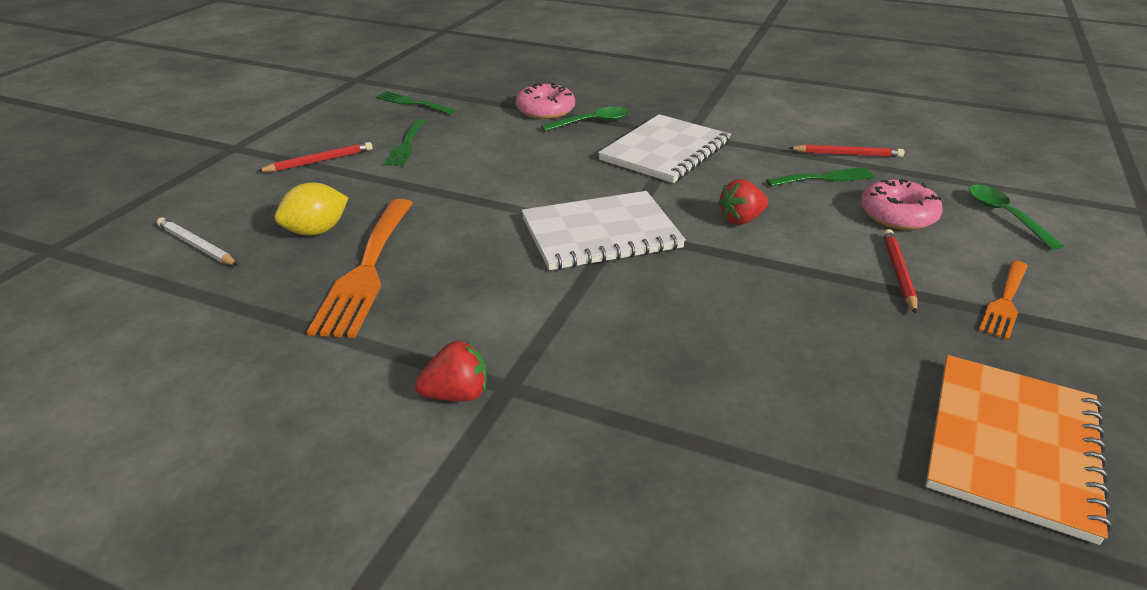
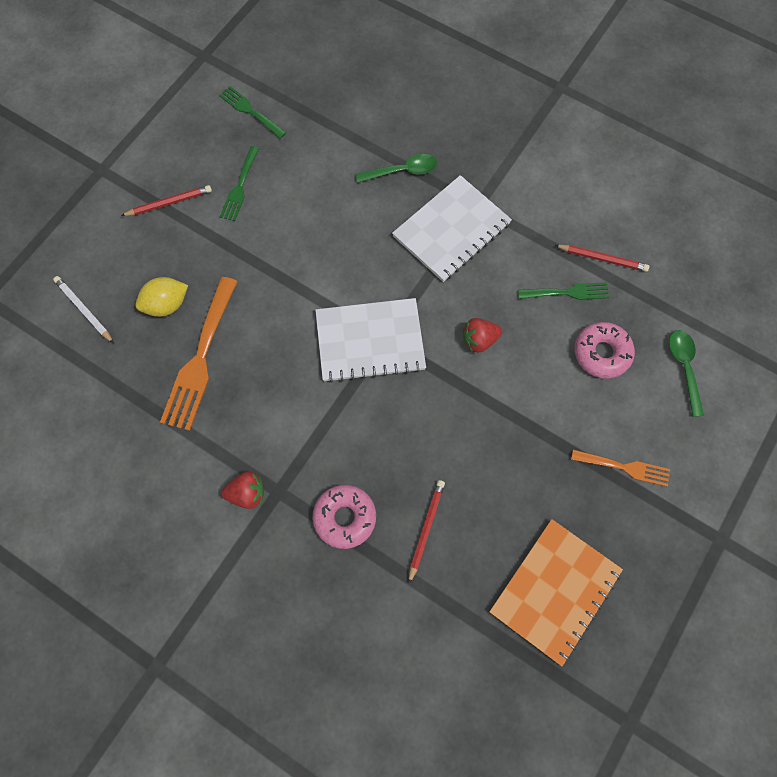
camera: 10 degrees right, 35 degrees up
(545, 110) = (365, 142): pink donut -> pink donut (345, 518)
(898, 272) = (568, 423): red pencil -> red pencil (426, 529)
(1005, 302) = (625, 467): orange fork -> orange fork turned 120 degrees counterclockwise

